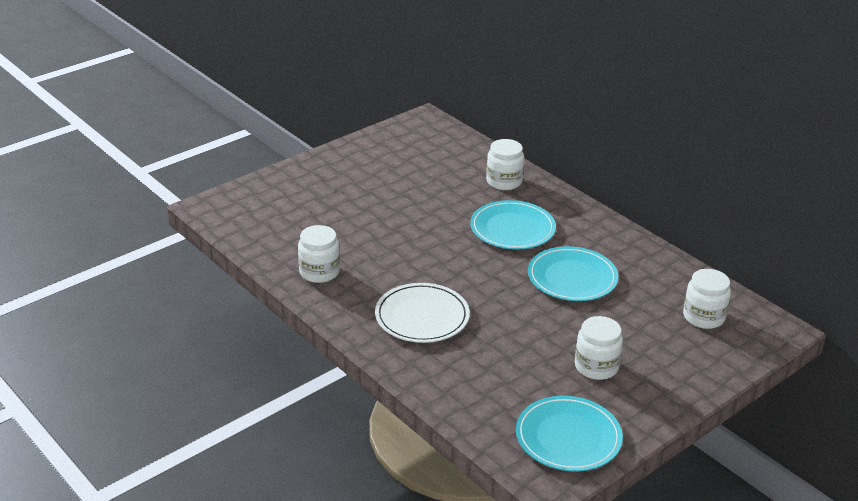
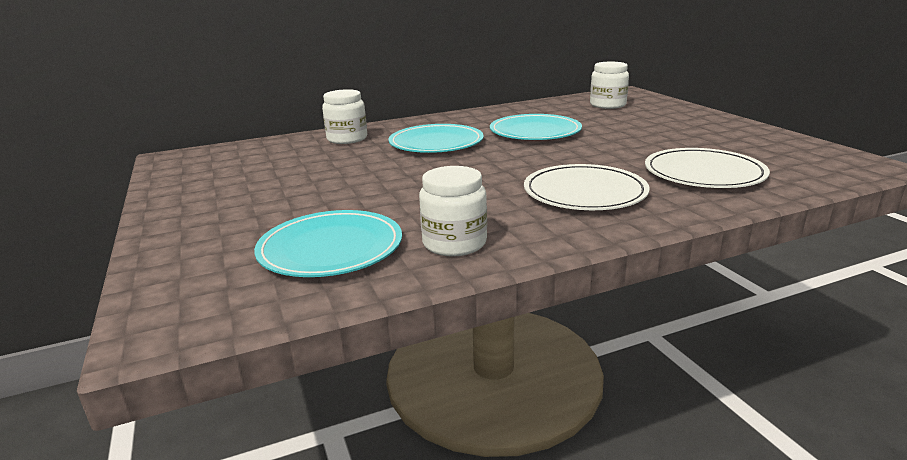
camera: 70 degrees left, 10 degrees down
(489, 377) = (704, 173): none -> white plate
(568, 437) = (796, 154): turquoise plate -> turquoise plate (330, 248)
(596, 367) = (680, 136): white jar -> none

